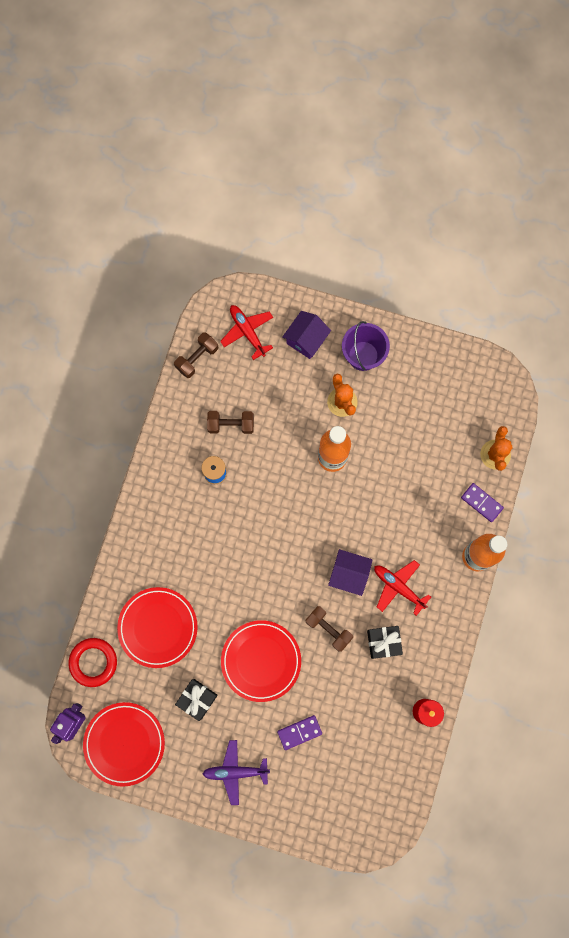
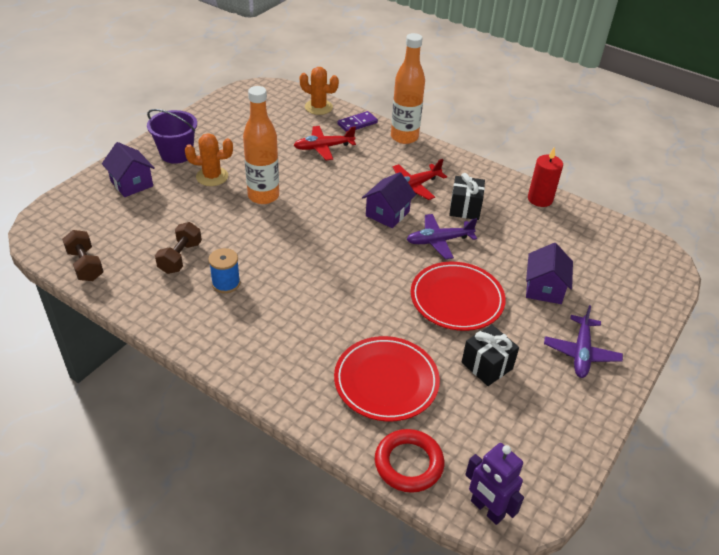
camera: 75 degrees left, 35 degrees down
(124, 743) = (528, 456): red plate -> none
(247, 332) = (89, 220): red plane -> red plane (323, 147)
(299, 732) = (544, 288): purple domino -> purple house
(328, 629) = (439, 241): brown dumbbell -> purple plane

